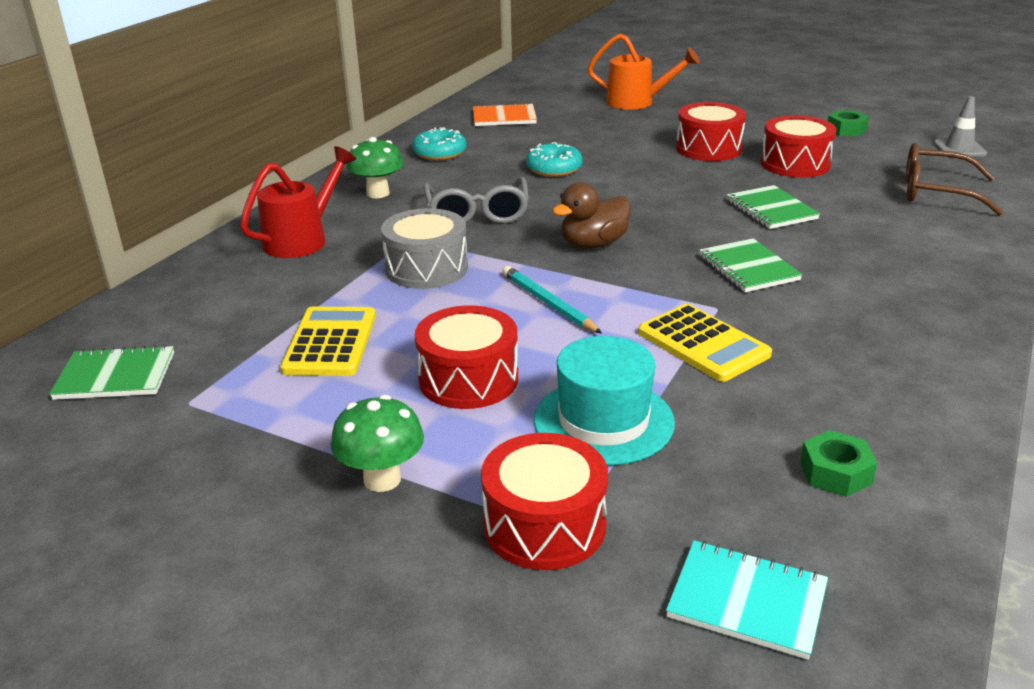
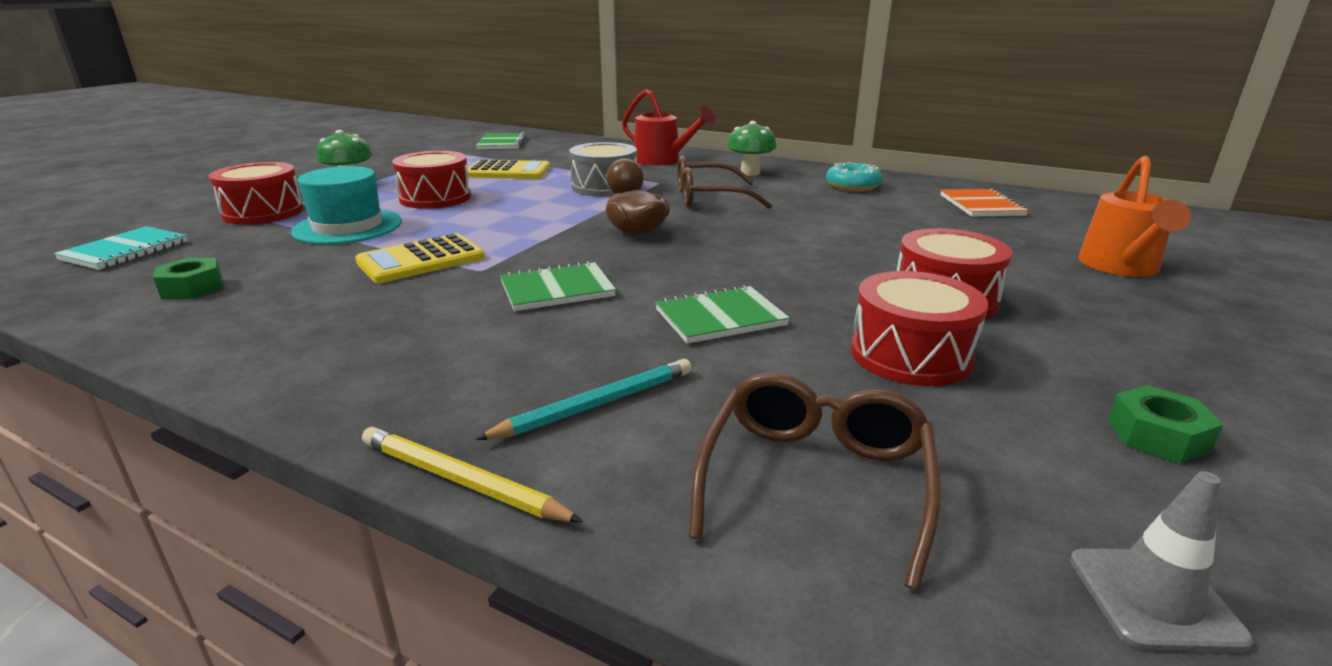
camera: 90 degrees right, 5 degrees down
(477, 213) = (709, 198): grey glasses -> brown glasses
(548, 303) = (527, 216): turquoise pencil -> turquoise pencil (596, 405)
(554, 169) = (827, 222): turquoise donut -> none
(1008, 270) = (462, 481): none -> yellow pencil

